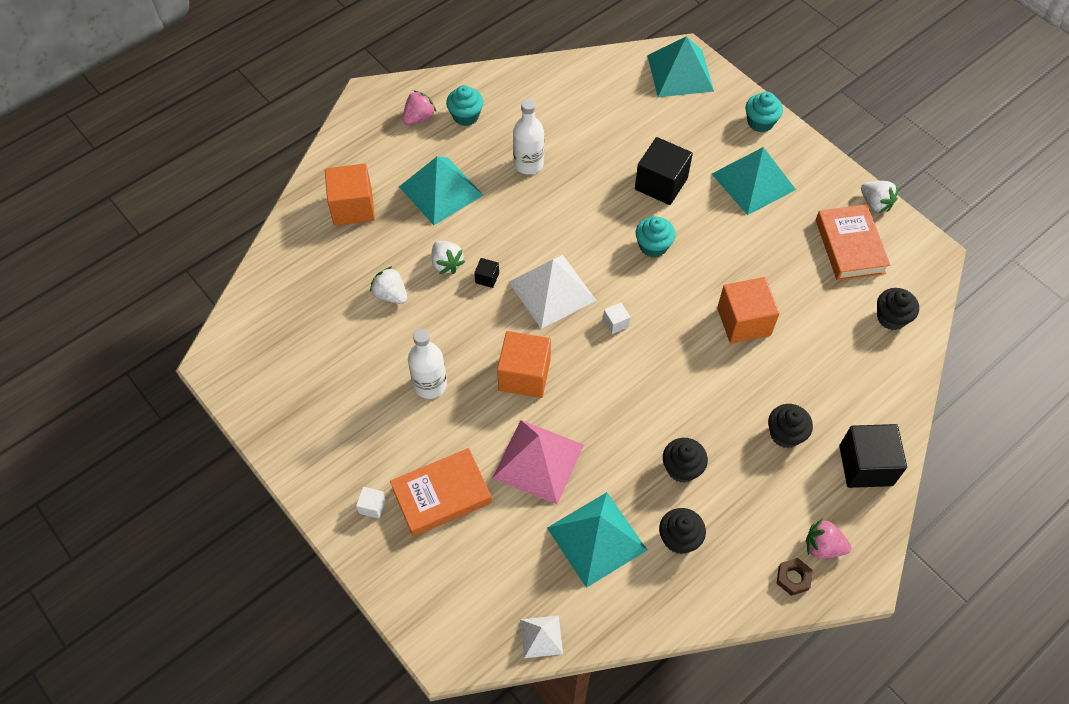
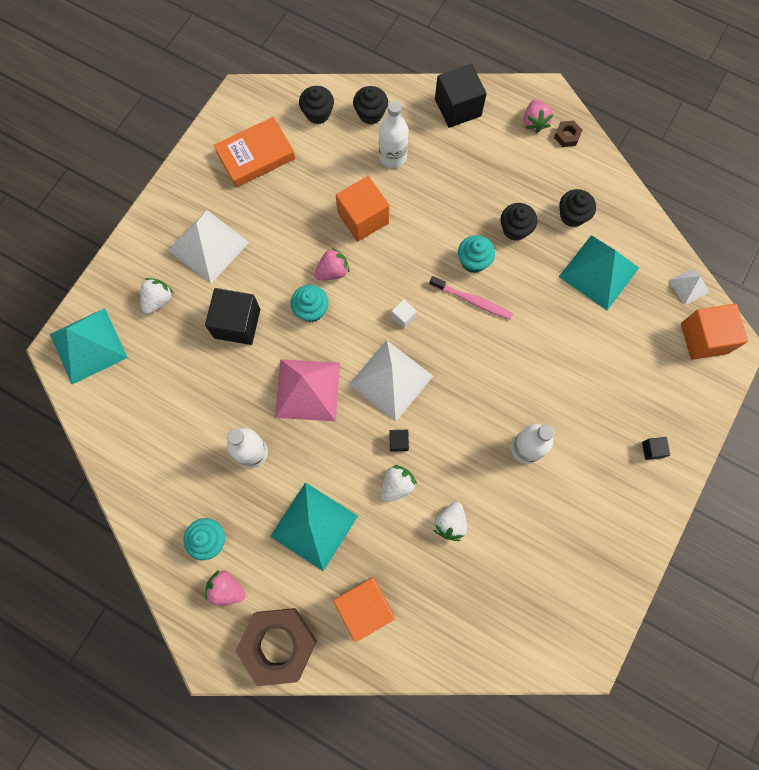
camera: 110 degrees left, 15 degrees up
(356, 140) = (278, 644): none -> brown nut
(372, 506) = (652, 450): white cube -> black cube
(442, 495) = (618, 398): orange book -> none
(524, 375) = (484, 373): orange cube -> orange cube (704, 338)
(538, 461) = (556, 335): pink pyramid -> pink pyramid (307, 389)
(609, 393) = (472, 301): none -> pink toothbrush
(689, 276) = (332, 271): none -> pink strawberry
(753, 181) = (208, 246): turquoise pyramid -> white pyramid
(760, 122) = (134, 257): turquoise cupcake -> turquoise cupcake (473, 261)
(785, 434) = (454, 165): black cupcake -> black cupcake (370, 114)
(814, 374) = (392, 157): none -> white bottle
(875, 203) = (202, 145): white strawberry -> white strawberry (158, 300)

